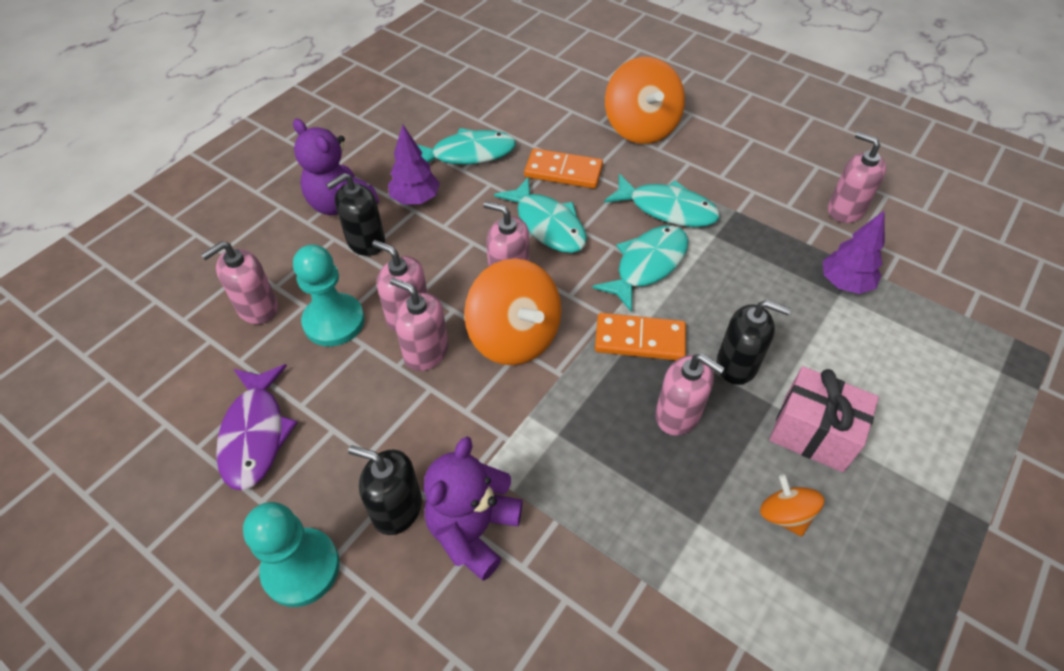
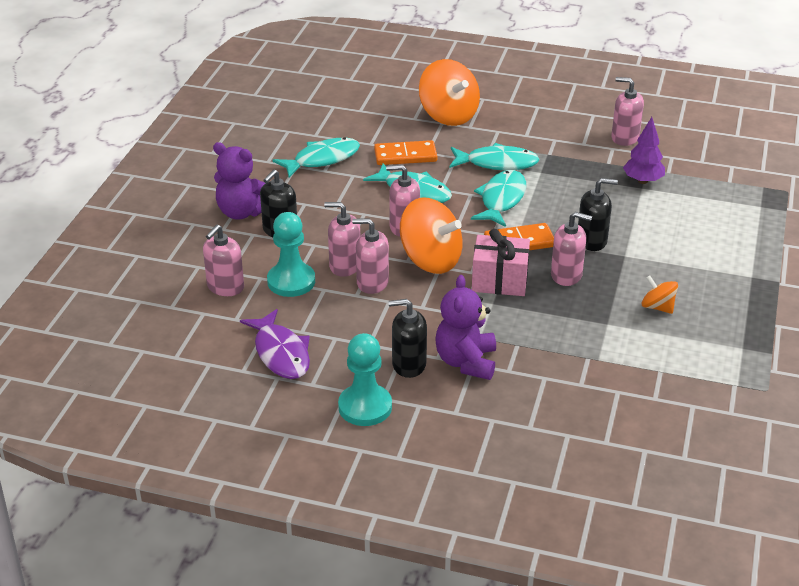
camera: 20 degrees left, 15 degrees down
(415, 199) = (300, 196): purple tree -> none
(813, 433) = (657, 264): pink gift -> pink gift (499, 281)

